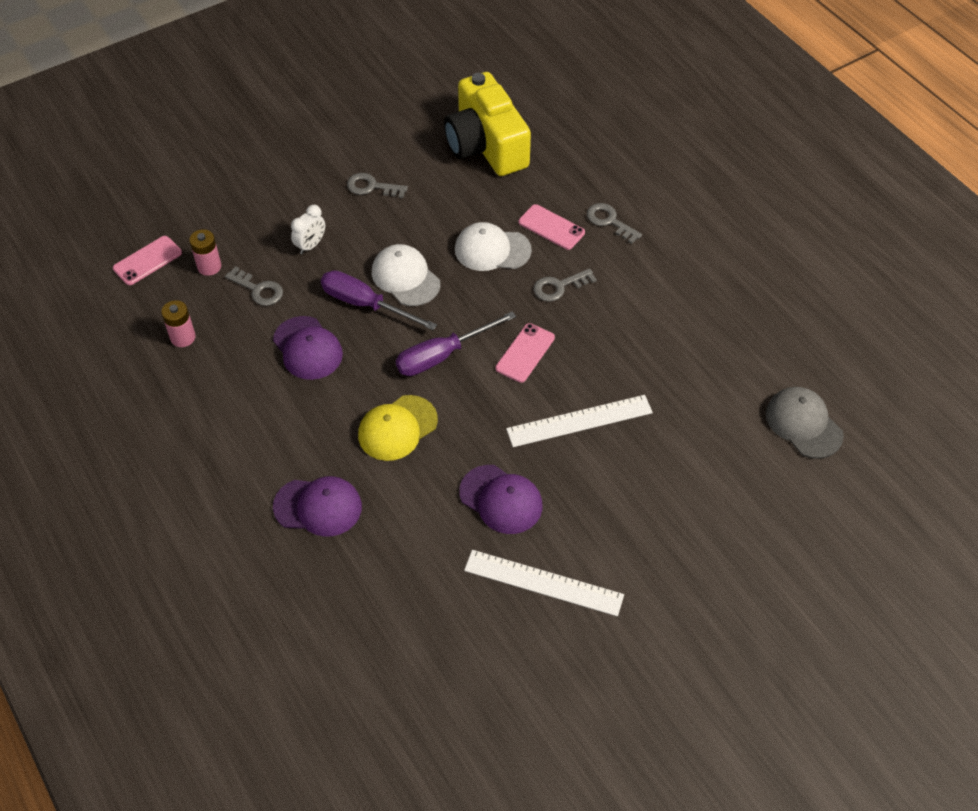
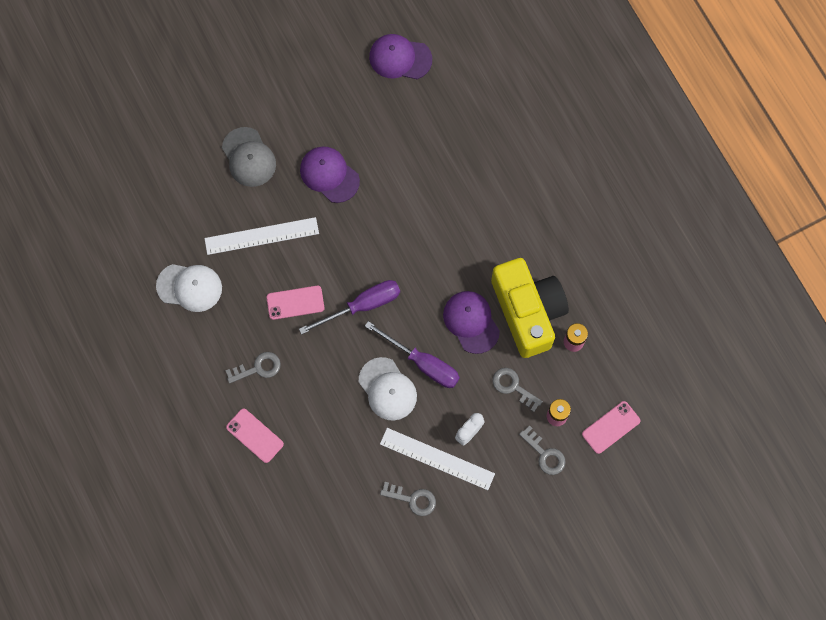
camera: 175 degrees left, 20 degrees up
(318, 507) = (463, 180): purple cap -> purple cap (400, 58)
(397, 428) = (402, 241): yellow cap -> none
(486, 145) = (302, 545): yellow camera -> yellow camera (528, 311)
(492, 250) = (310, 414): white cap -> white cap (189, 287)
(525, 353) = (295, 302): pink phone -> pink phone turned 45 degrees clockwise
(543, 582) = (307, 109): white ruler -> white ruler (437, 459)
(609, 221) = (202, 438): grey key -> grey key (545, 454)
(803, 424) = (91, 219): grey cap -> grey cap (248, 157)

